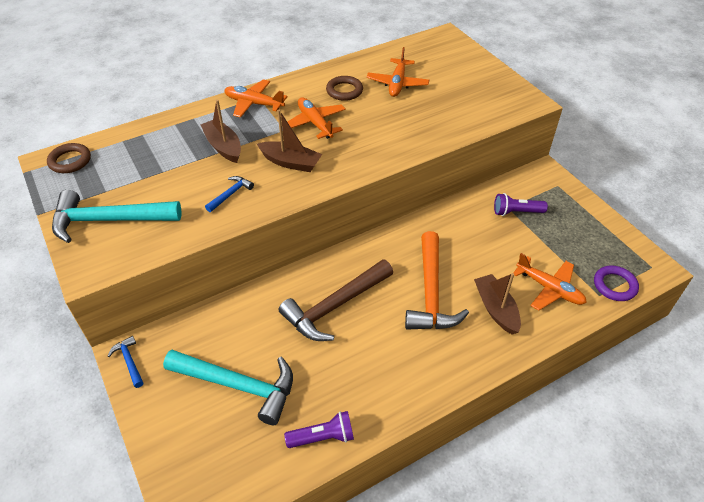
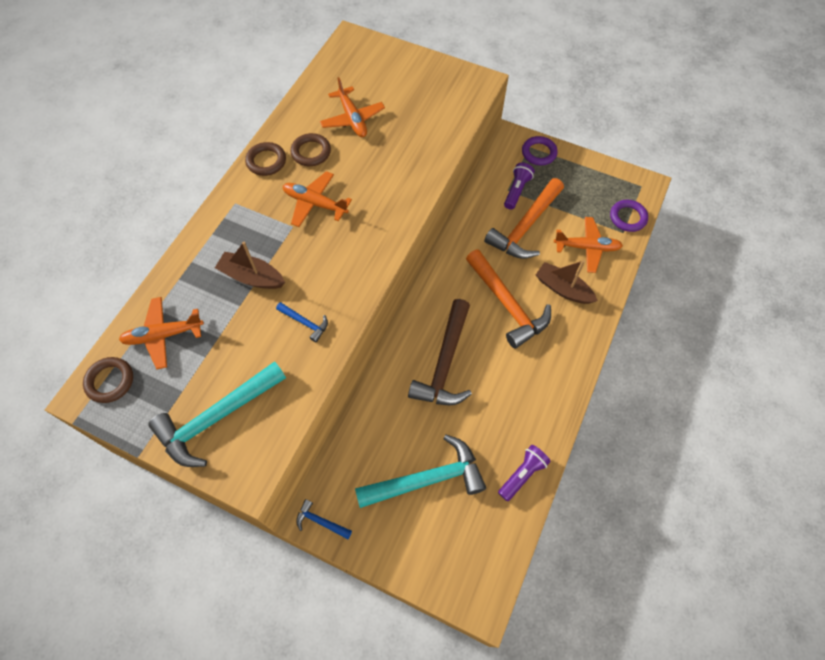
camera: 35 degrees left, 15 degrees up
(230, 194) = (305, 323): blue hammer -> blue hammer turned 120 degrees clockwise
(254, 104) = (237, 212): orange plane -> orange plane (163, 335)
(290, 162) = (330, 258): brown boat -> none
(306, 83) = (266, 161): none -> brown ring
(501, 243) = (525, 227): none -> orange hammer
(516, 212) = (516, 191): purple flashlight -> purple flashlight turned 150 degrees clockwise
(563, 194) = (539, 153): none -> purple ring

